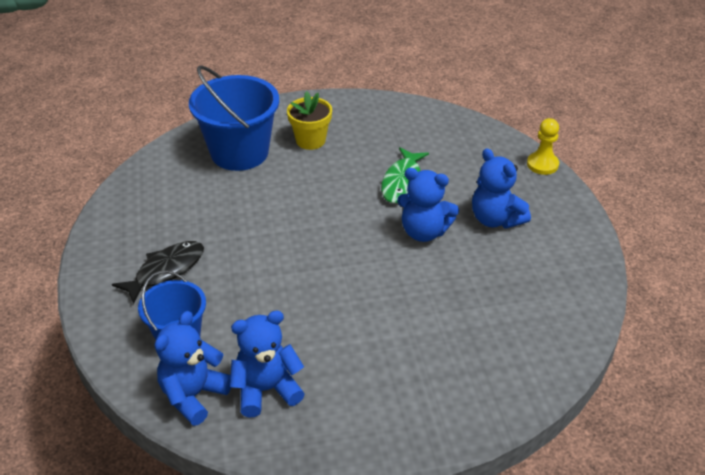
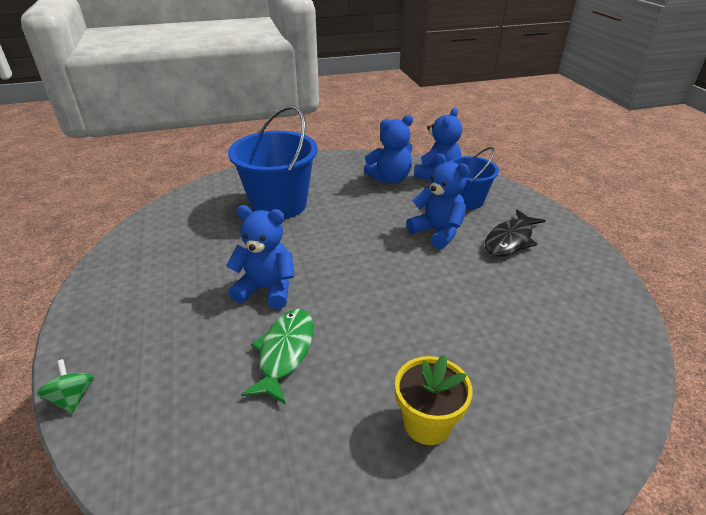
camera: 175 degrees right, 5 degrees down
(239, 152) = (524, 389): blue bucket -> blue bucket (279, 204)
(495, 219) = (181, 308): blue teddy bear -> blue teddy bear (437, 232)
(542, 164) = (73, 398): yellow pawn -> green spinning top

